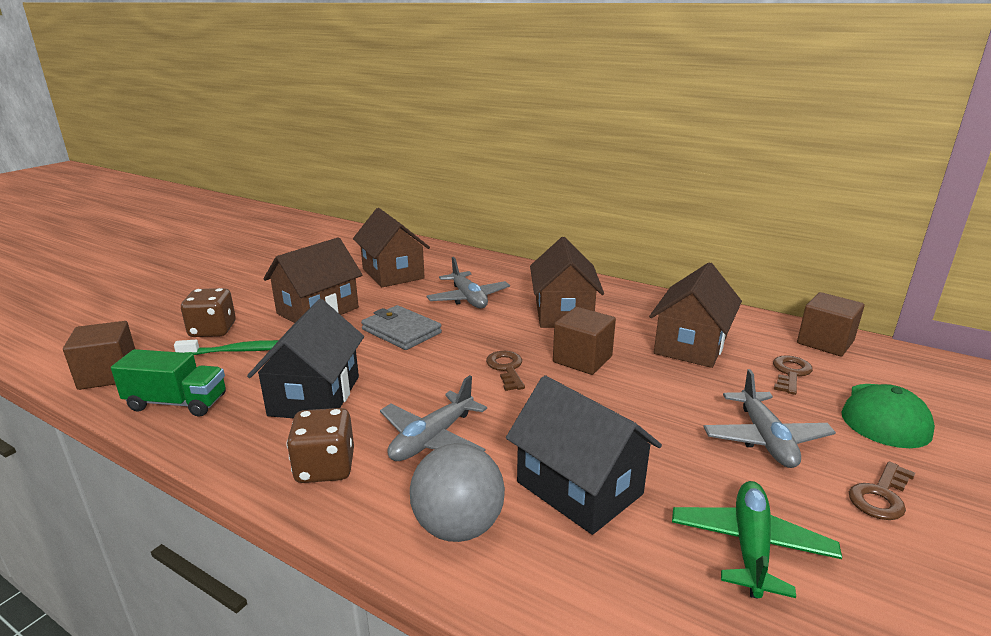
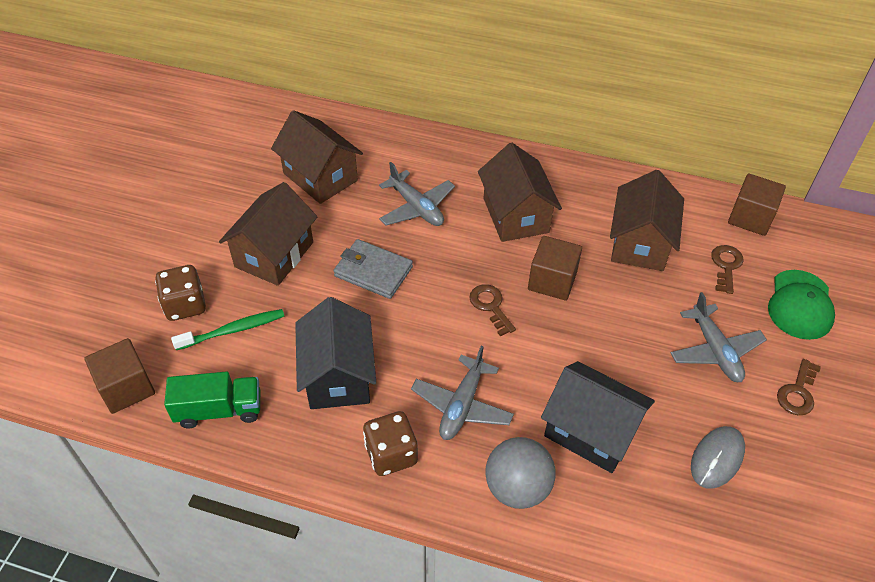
camera: 15 degrees left, 25 degrees up
(750, 546) = (717, 458): green plane -> grey mouse

